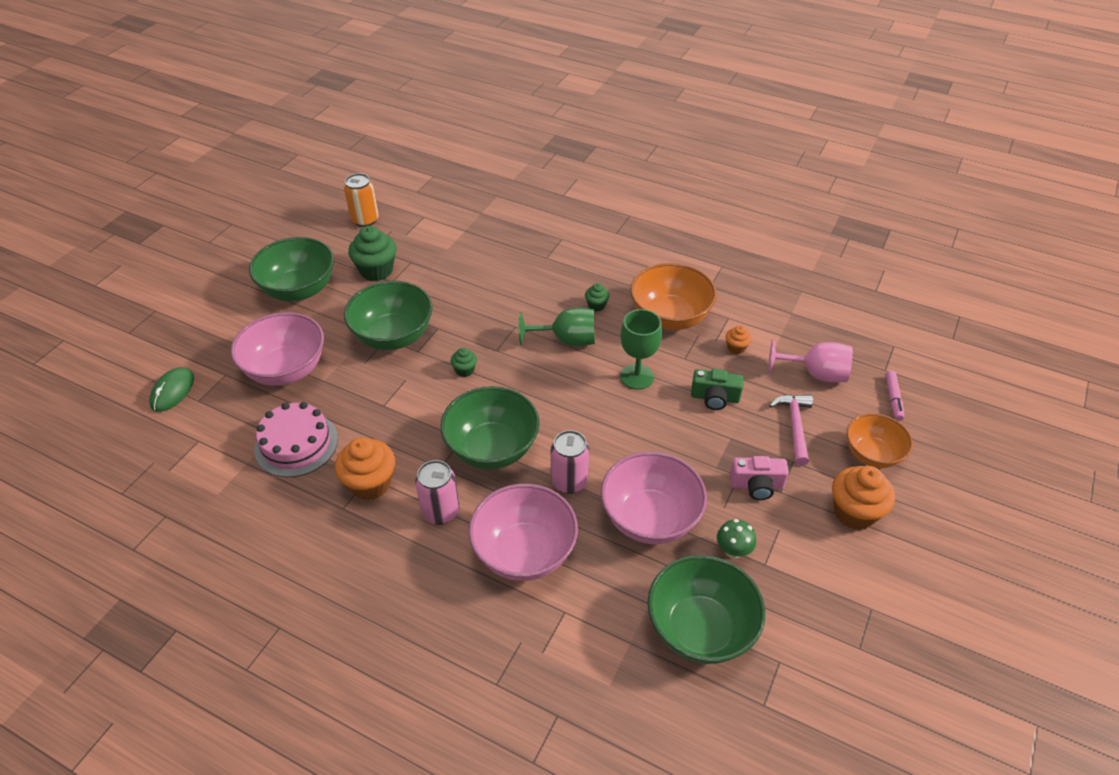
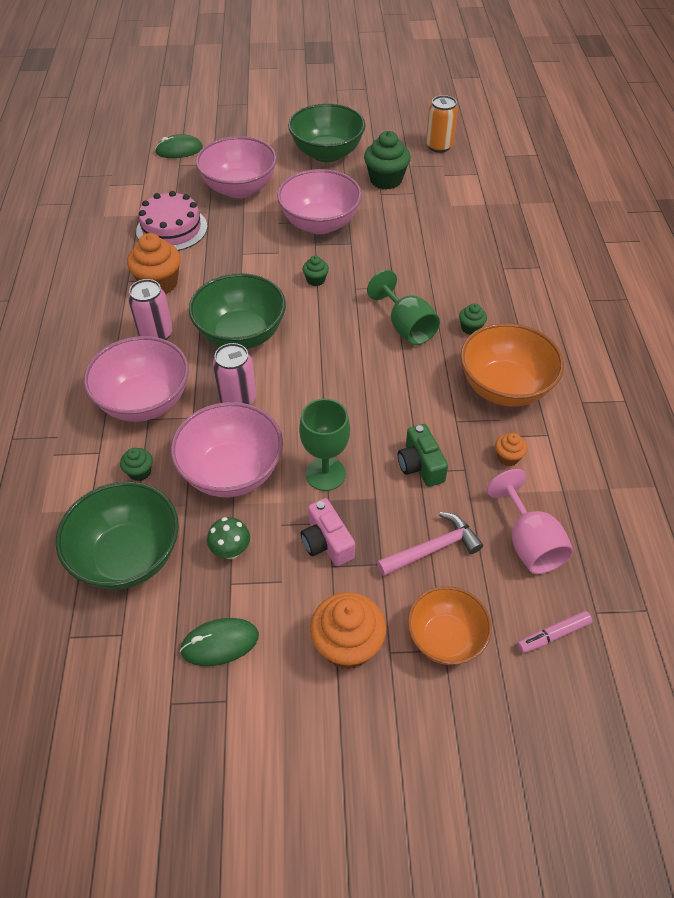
camera: 60 degrees right, 5 degrees up
(393, 336) = (320, 224): green bowl -> pink bowl
(609, 587) = (140, 472): none -> green cupcake
(637, 377) = (400, 394): green goblet -> green goblet (325, 474)
(818, 593) = (220, 643): none -> green mouse

